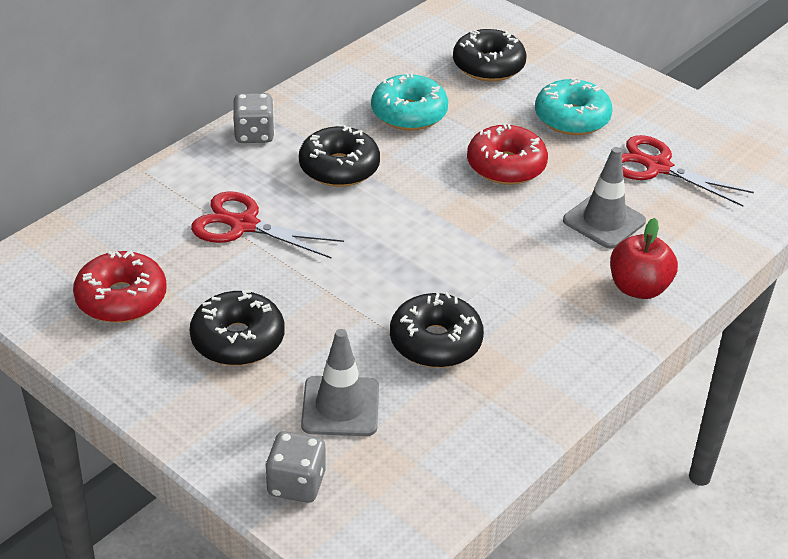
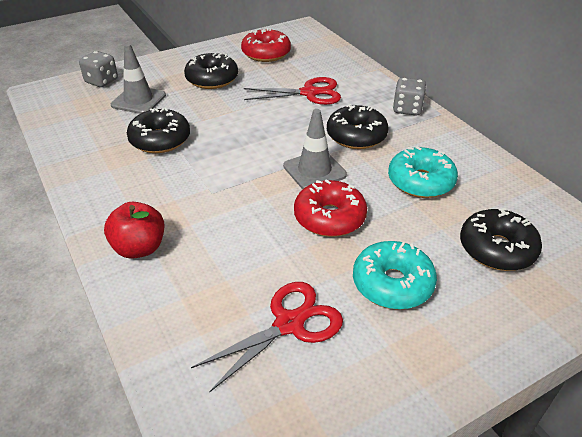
camera: 110 degrees right, 0 degrees up
(243, 225) = (309, 93): red scissors -> red scissors turned 45 degrees clockwise
(604, 221) = (229, 255): grey traffic cone -> grey traffic cone (314, 170)

